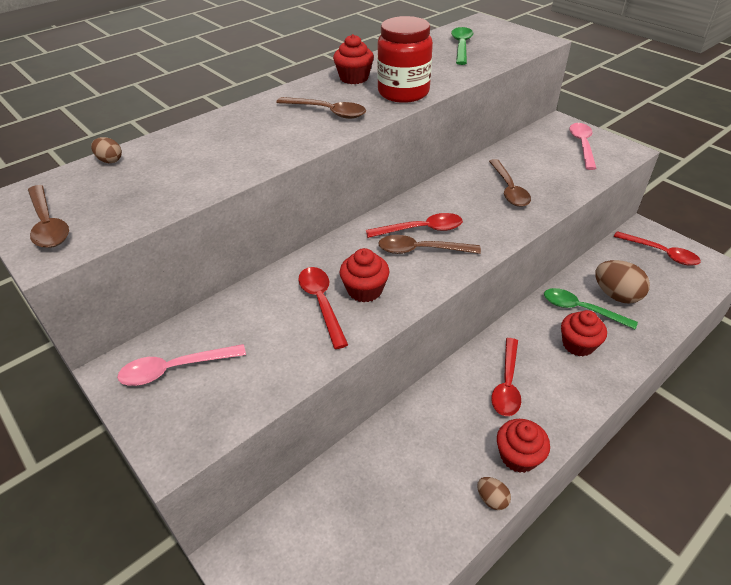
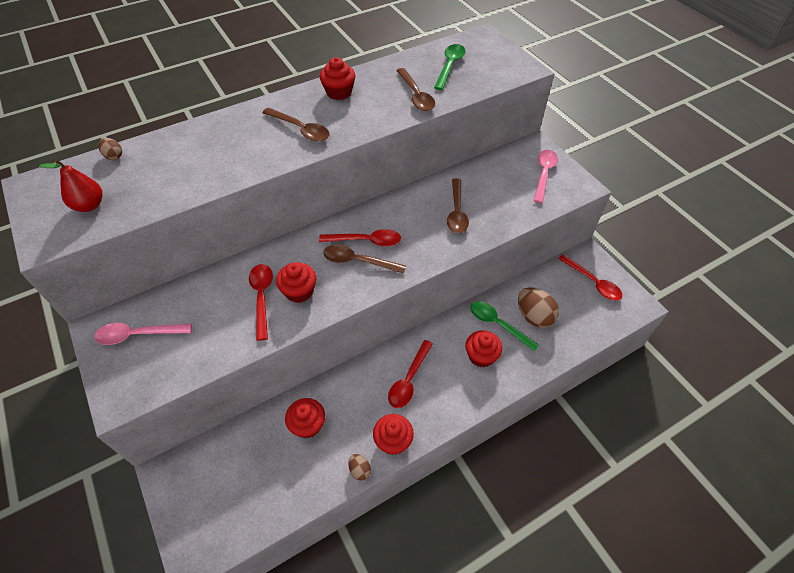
camera: 10 degrees right, 10 degrees up
(48, 224) = (52, 214): brown spoon -> brown spoon (416, 95)
(96, 210) = (89, 205): none -> red pear
(403, 92) = (373, 116): red jar -> none
(404, 458) = (308, 425): none -> red cupcake

